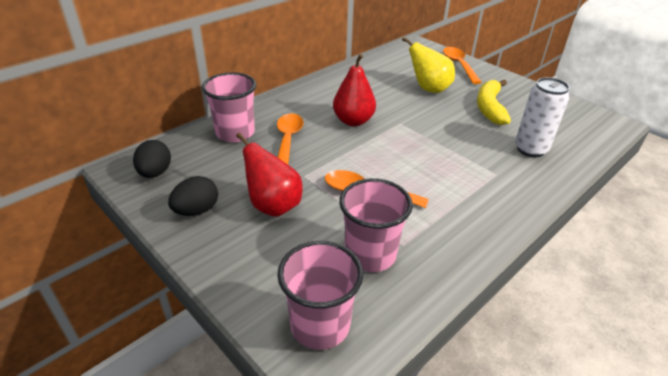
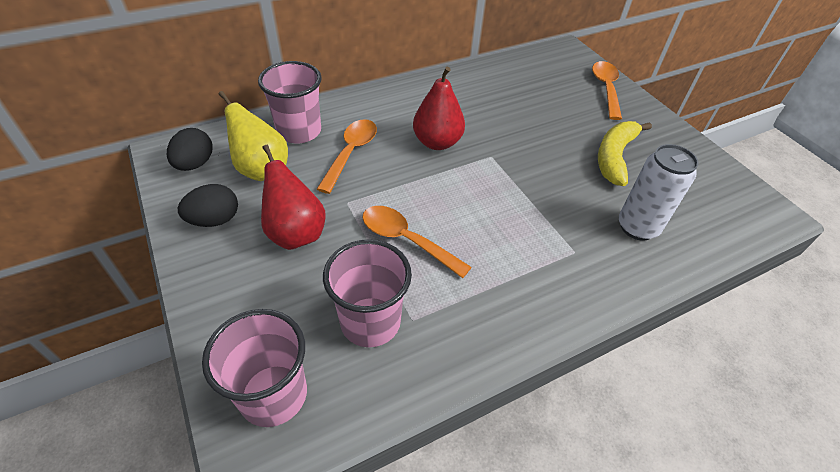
camera: 15 degrees right, 10 degrees up
(428, 89) = (550, 116): yellow pear -> yellow pear (261, 169)

